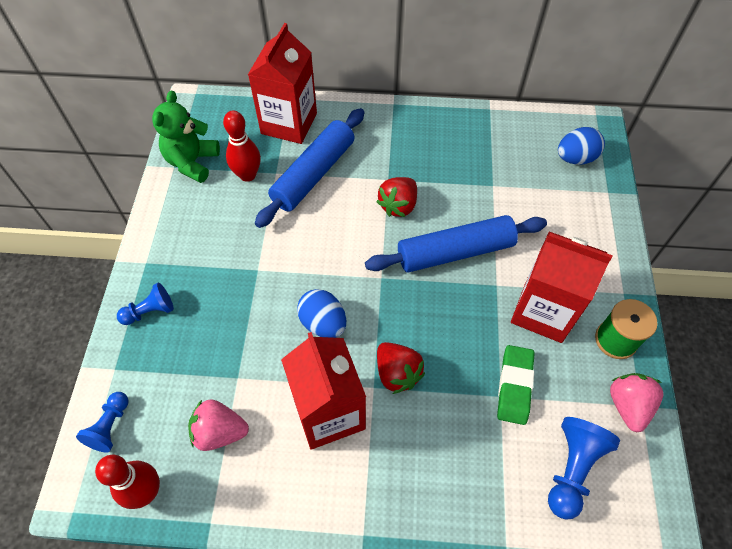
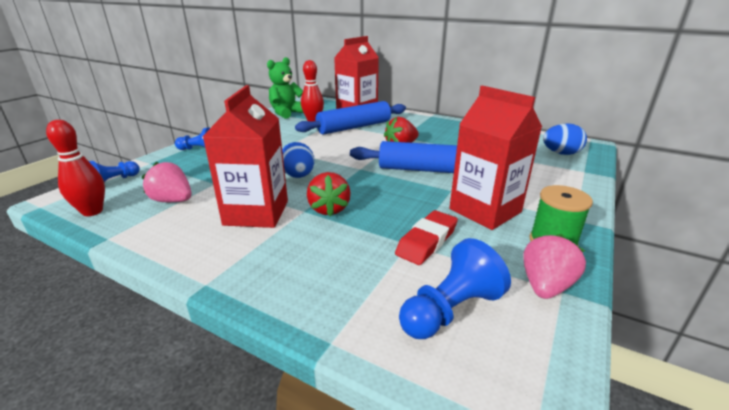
camera: 25 degrees right, 30 degrees down
(514, 386) = (427, 241): green eraser -> red eraser

